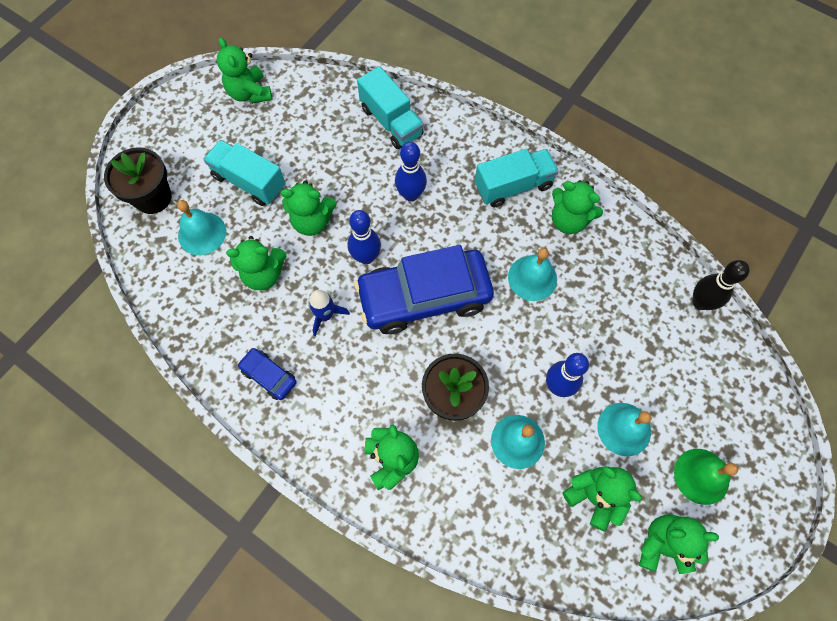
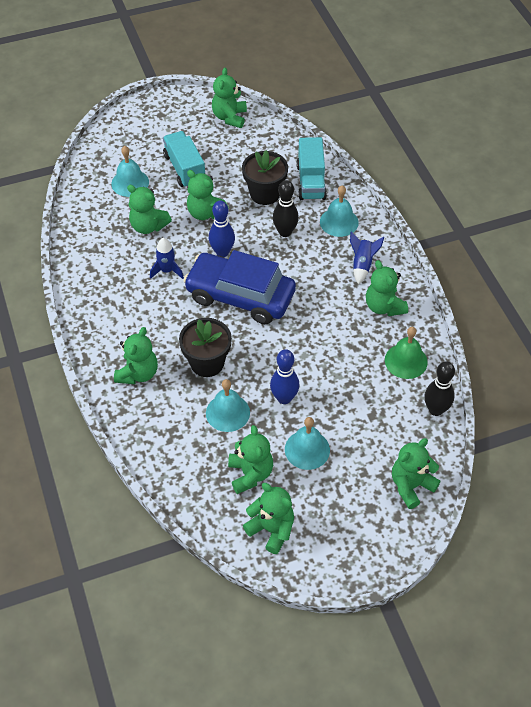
camera: 35 degrees right, 15 degrees down
(153, 197) = (117, 147): black flower pot -> black flower pot (265, 194)
(269, 376) = (103, 284): blue car -> none
(411, 195) = (285, 232): blue bowling pin -> black bowling pin
(513, 186) = (362, 265): turquoise truck -> blue rocket
(532, 278) = (325, 326): turquoise bell -> turquoise bell (339, 222)
(701, 476) = (336, 509): green bell -> green bell (406, 361)
(744, 400) = (411, 486): none -> green teddy bear

